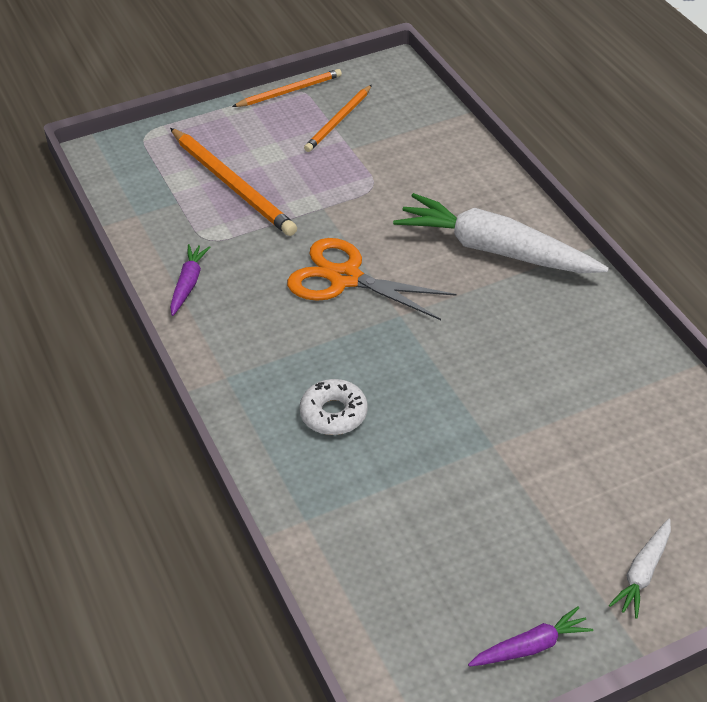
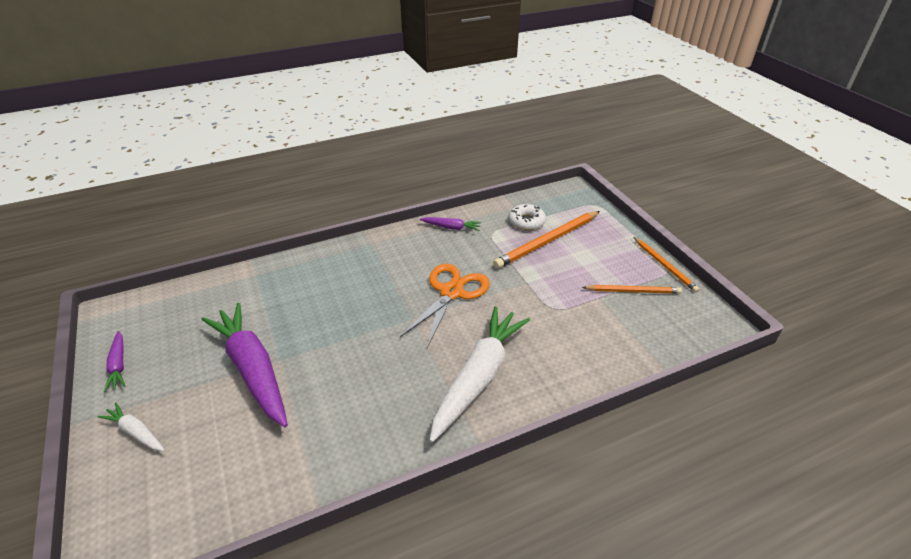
camera: 90 degrees right, 5 degrees down
(333, 413) = (330, 286): white donut -> white donut (526, 221)
(338, 121) = (633, 291): orange pencil -> orange pencil turned 150 degrees clockwise
(514, 470) = (252, 369): none -> purple carrot

